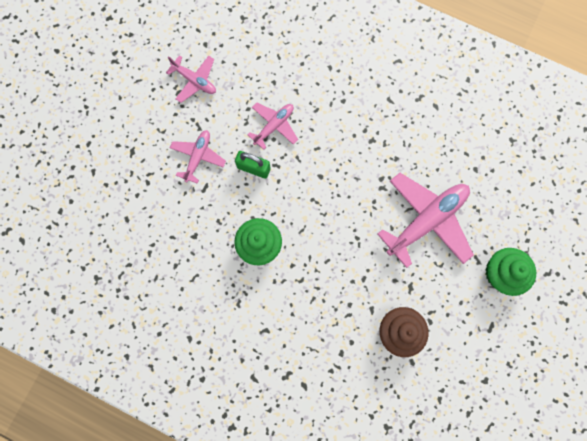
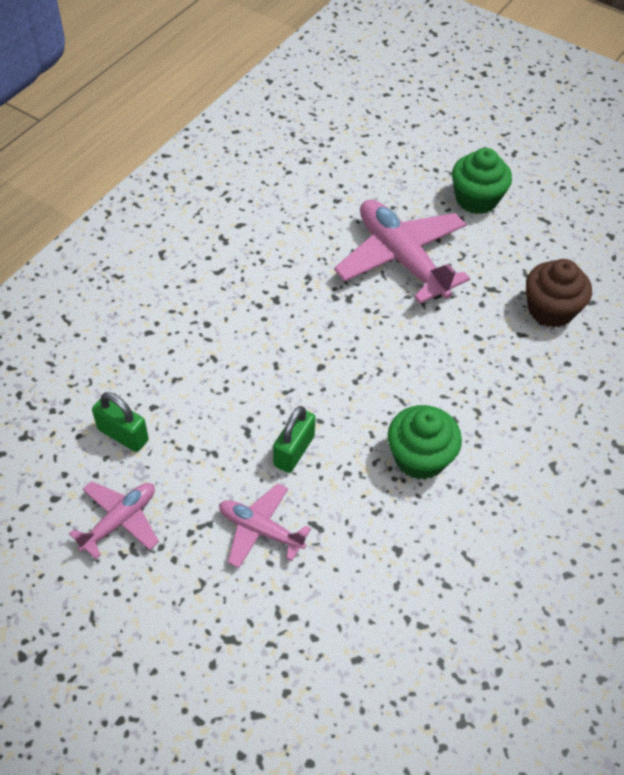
camera: 85 degrees left, 25 degrees down
(251, 70) = (123, 435): none -> green padlock
(274, 126) = (228, 415): pink plane -> none

